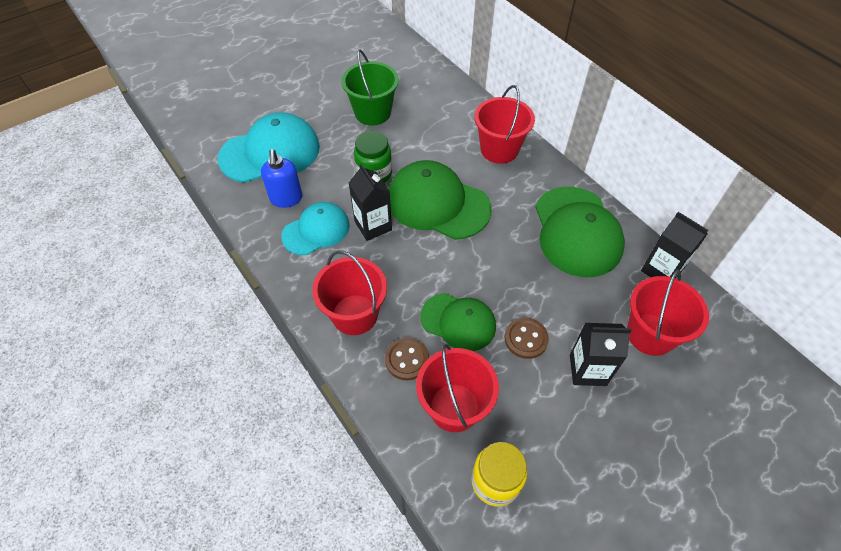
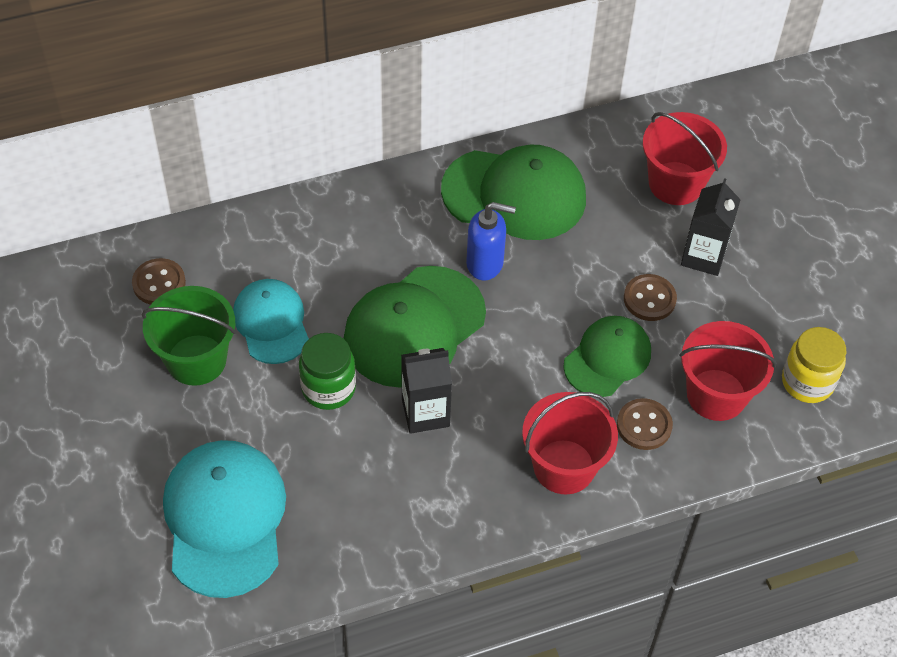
camera: 75 degrees left, 0 degrees up
(286, 199) = (333, 512): blue soap dispenser -> blue soap dispenser (485, 263)
(316, 230) = (409, 484): turquoise cap -> turquoise cap (271, 323)
(418, 84) = (159, 283): none -> brown button
(499, 149) = (343, 226): red bucket -> none
(661, 270) = (597, 138): black carton -> none

